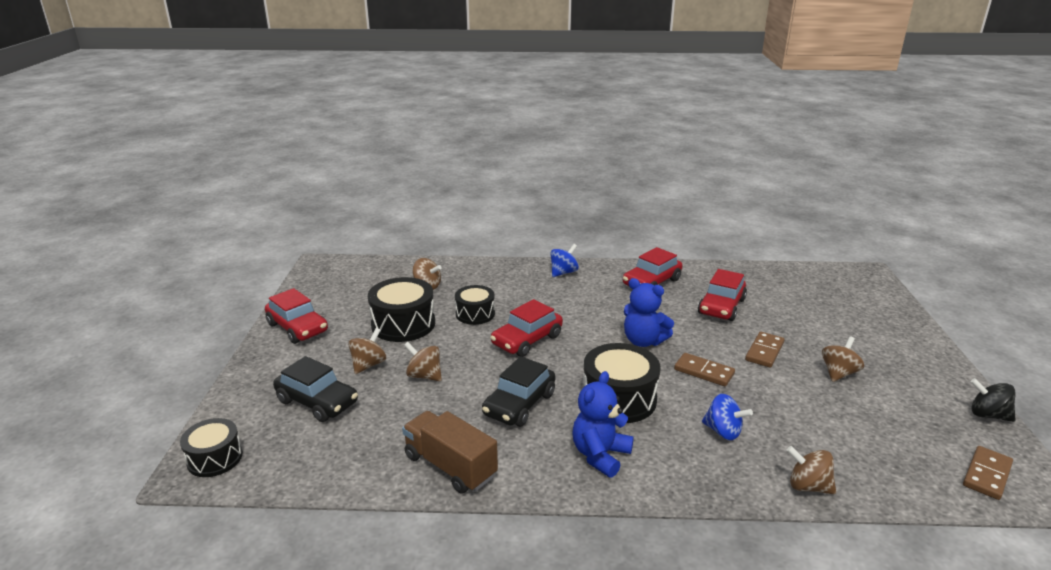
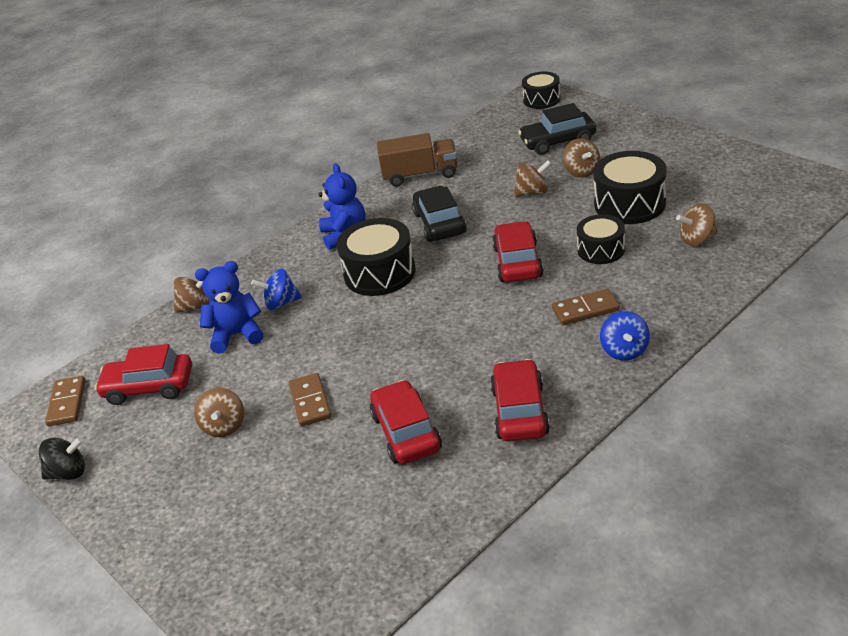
camera: 140 degrees right, 10 degrees up
(297, 328) = (686, 150): red car -> red car (149, 387)
(643, 341) = (427, 332): blue teddy bear -> blue teddy bear (237, 335)
(703, 372) = (343, 340): brown domino -> brown domino (585, 309)

